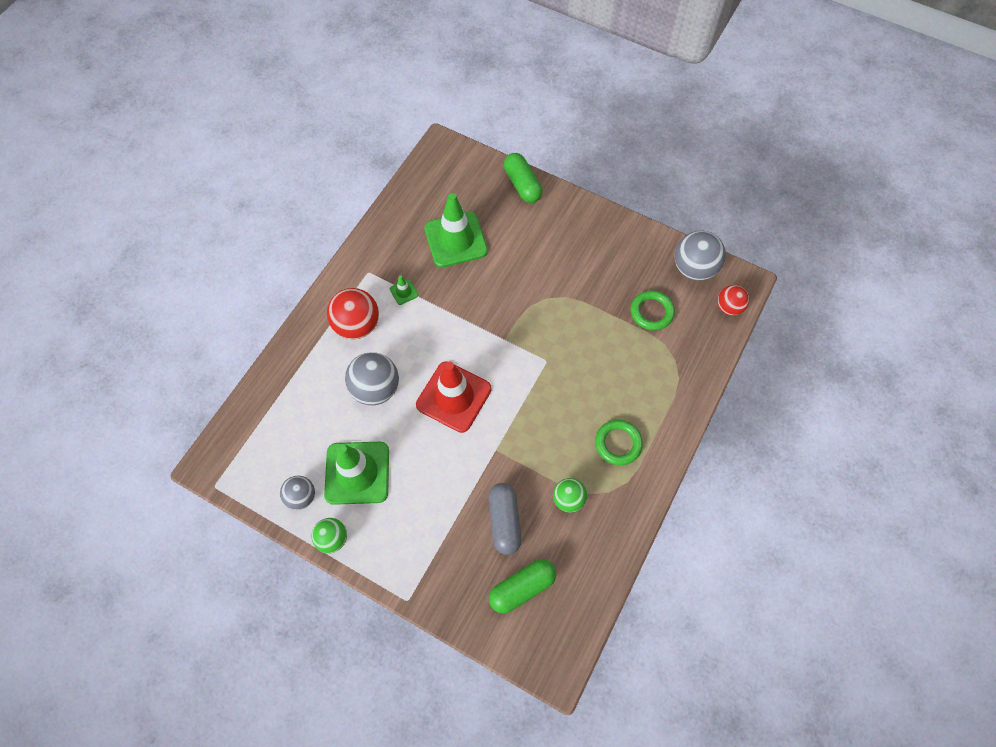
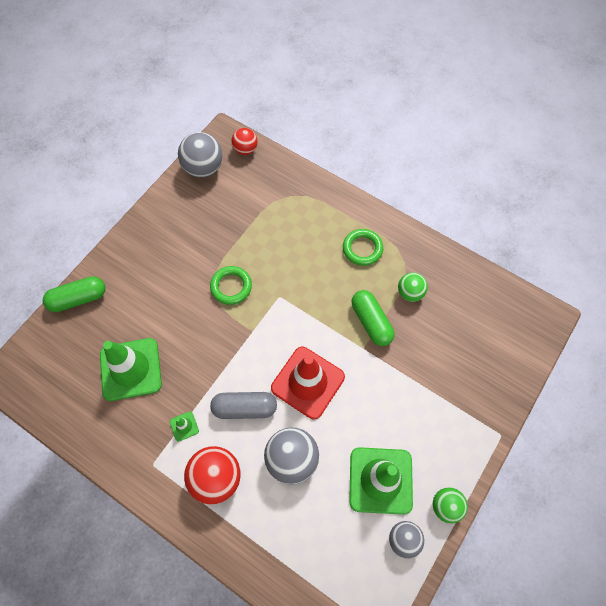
camera: 85 degrees left, 0 degrees up
(504, 521) = (429, 346): grey capsule -> grey capsule (244, 408)
(522, 588) = (486, 337): green capsule -> green capsule (371, 322)
(651, 312) = (241, 206): green ring -> green ring (231, 286)

